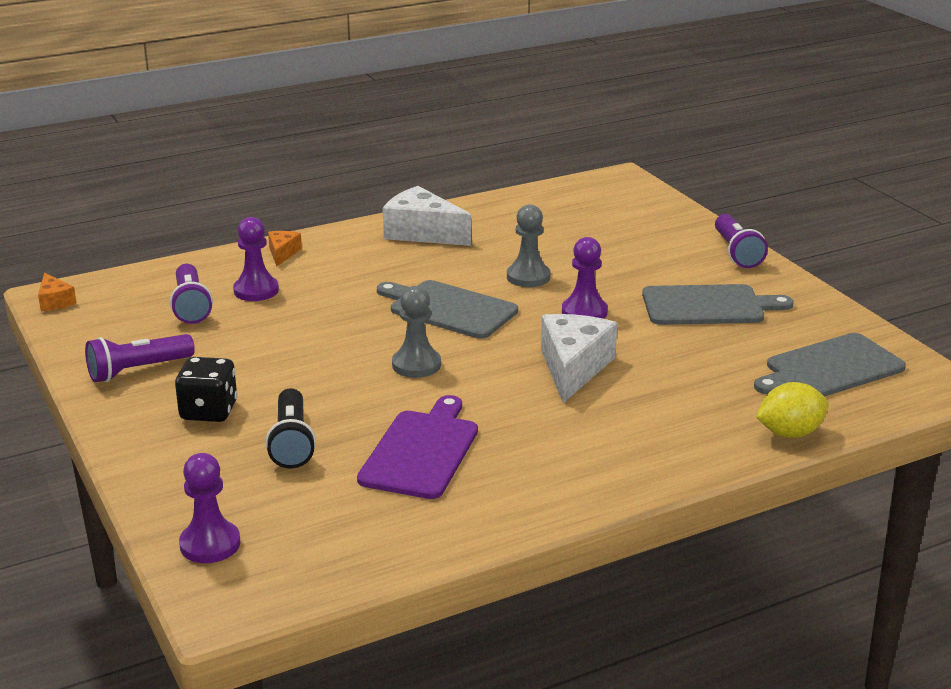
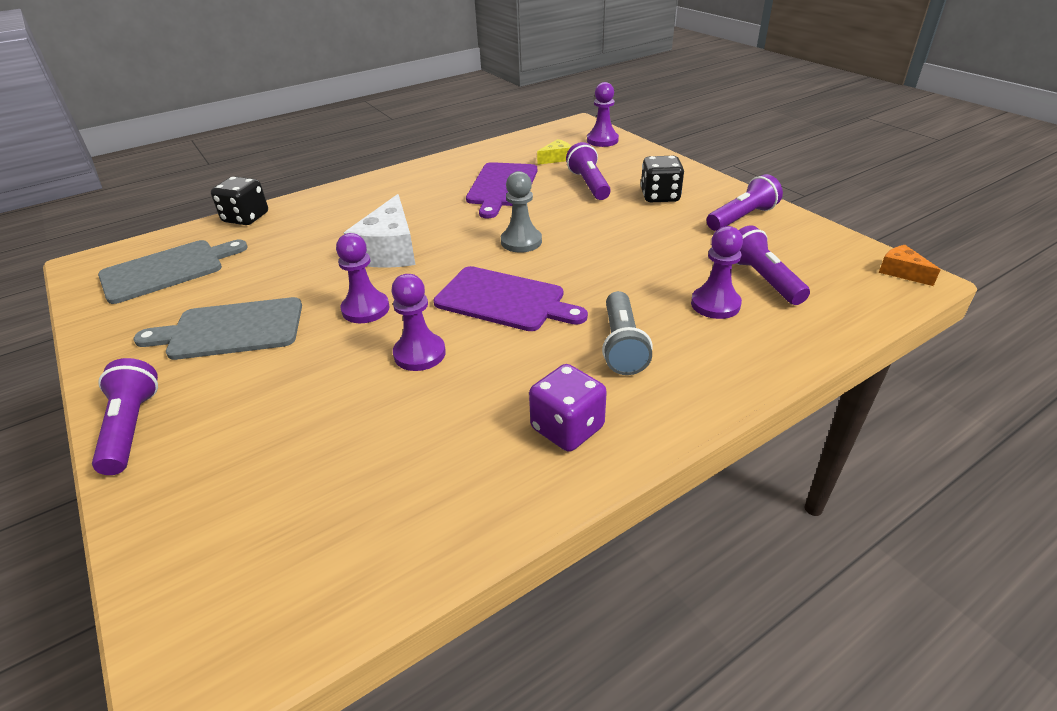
camera: 175 degrees right, 10 degrees up
(282, 253) = (731, 365): orange cheese -> none
(292, 442) = (589, 184): black flashlight -> purple flashlight
(315, 504) = (556, 158): none -> yellow cheese
(358, 270) = (622, 345): none -> grey flashlight
(422, 233) = (567, 428): white cheese -> purple dice
(448, 309) = (504, 300): grey cutting board -> purple cutting board
(528, 277) = (419, 354): grey pawn -> purple pawn
(789, 433) = (246, 218): yellow lemon -> black dice

